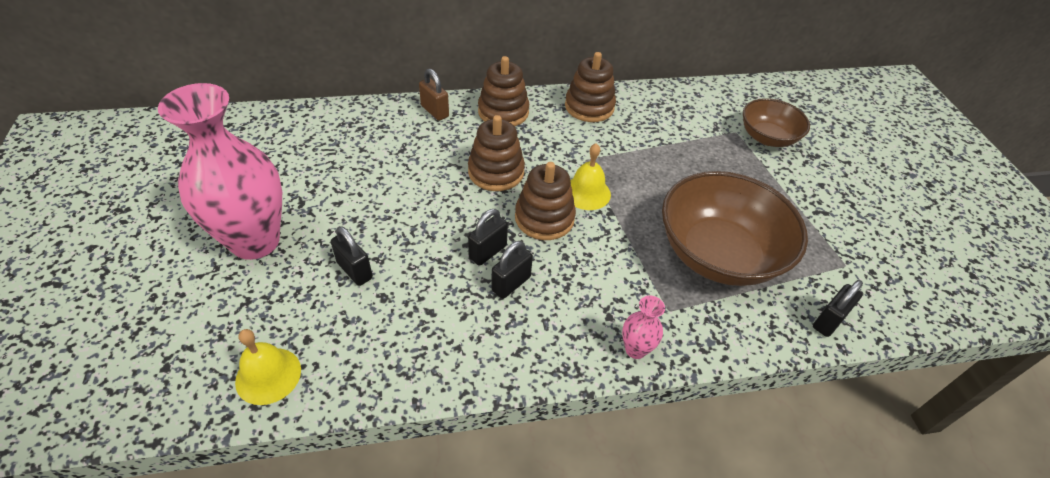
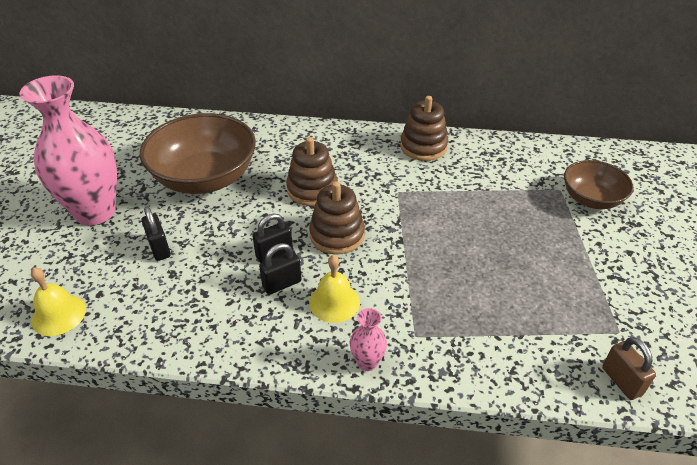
camera: 20 degrees right, 5 degrees down
(435, 111) = (283, 132): brown padlock -> brown padlock (621, 381)
(503, 112) = (342, 140): brown stacking toy -> none
(587, 192) = (386, 220): yellow bell -> yellow bell (334, 302)
(718, 254) = (488, 296): brown bowl -> brown bowl (205, 178)
(828, 321) = (574, 380): black padlock -> none

